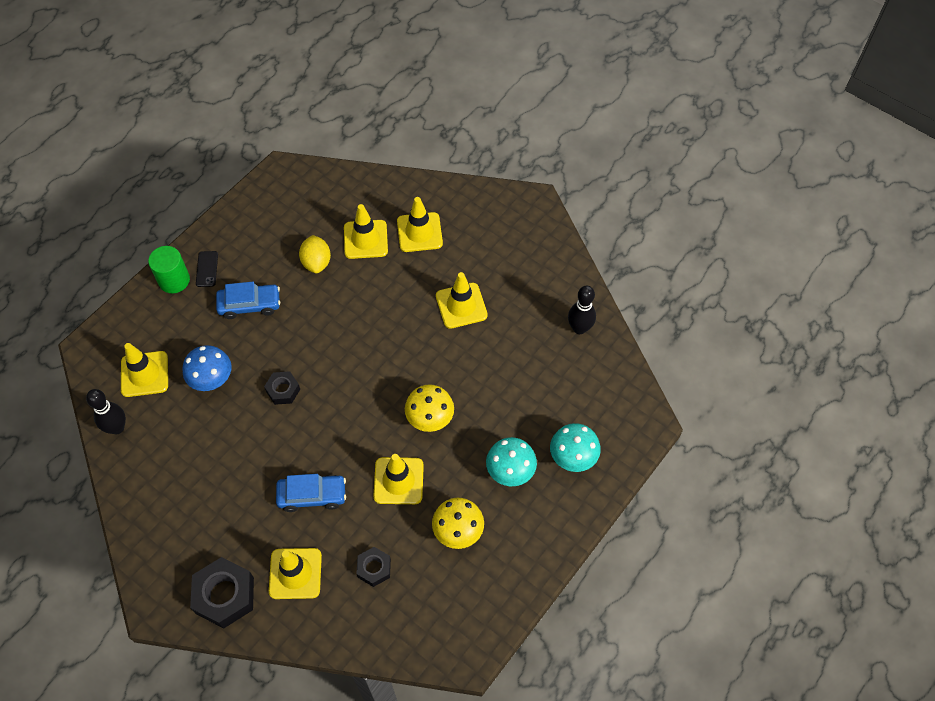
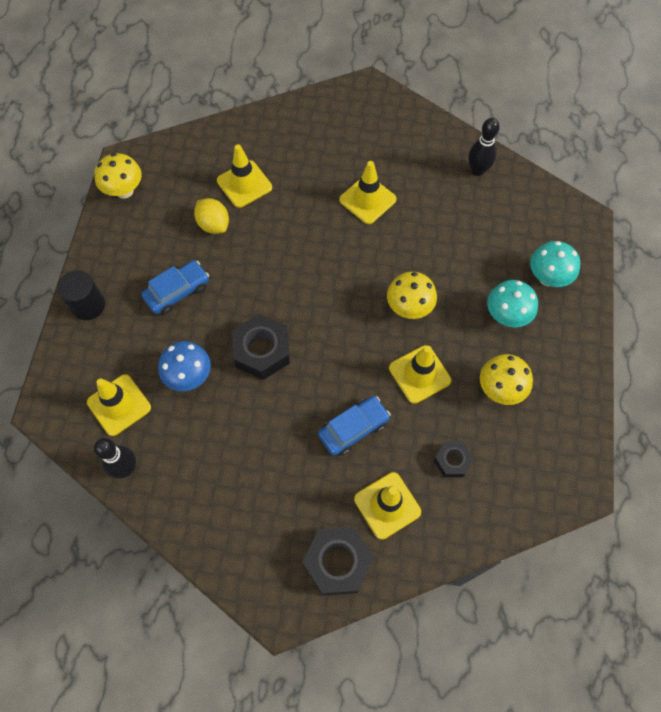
camera: 30 degrees left, 5 degrees up
(174, 280) = (88, 305): green cylinder -> black cylinder
(207, 269) = (113, 280): black phone -> none
(264, 197) = (124, 191): none -> yellow mushroom
(283, 390) = (262, 351): black nut -> black nut, size x1.74
(419, 232) = (288, 156): yellow traffic cone -> none

